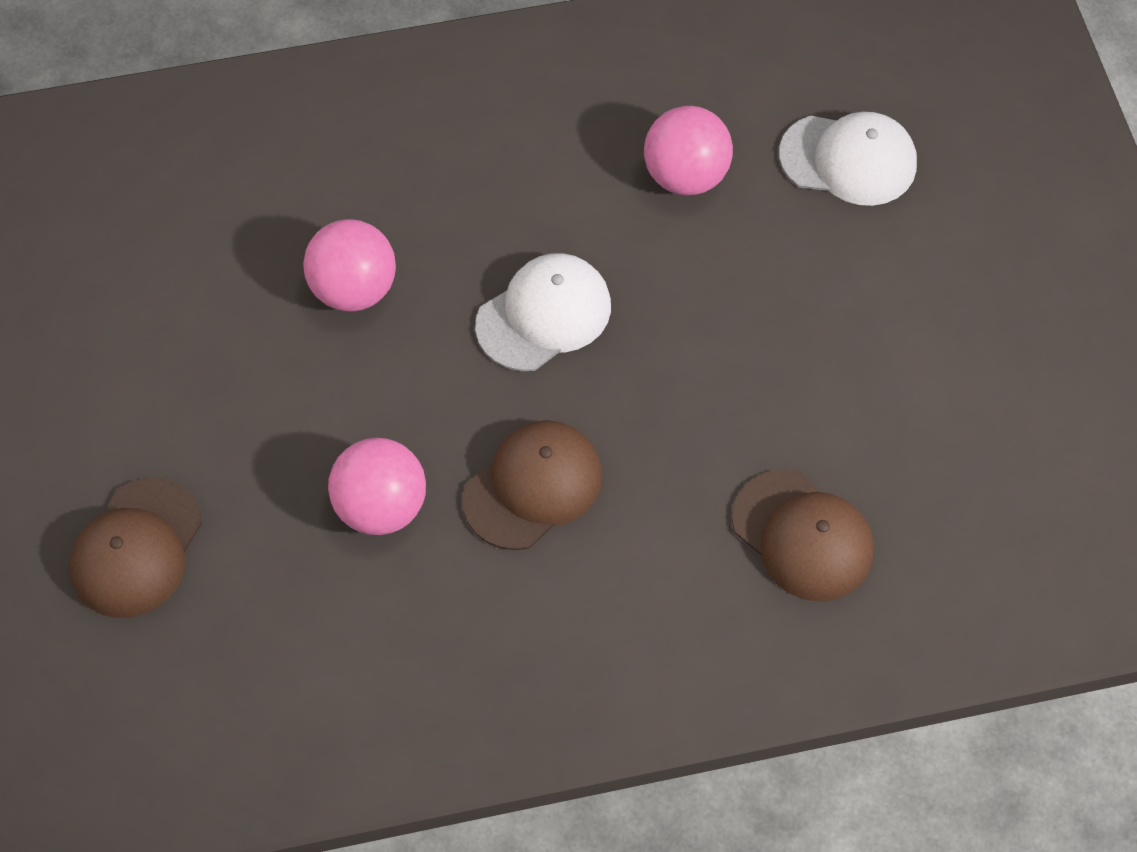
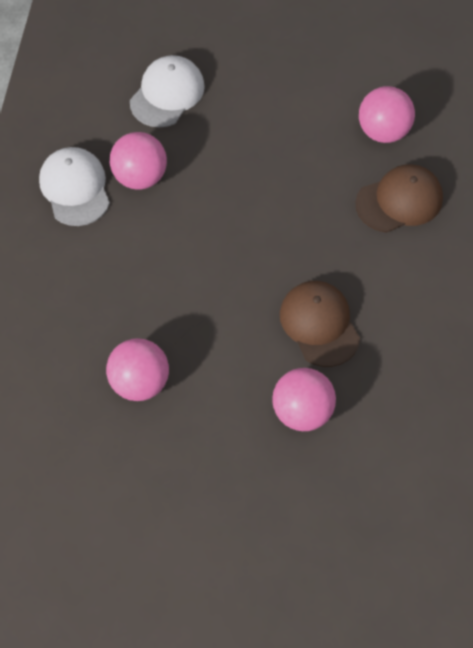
camera: 70 degrees left, 0 degrees up
(136, 548) = (279, 566): brown cap -> none
(544, 315) = (205, 282): white cap -> white cap (75, 188)
(926, 475) = (383, 131): none -> pink ball

